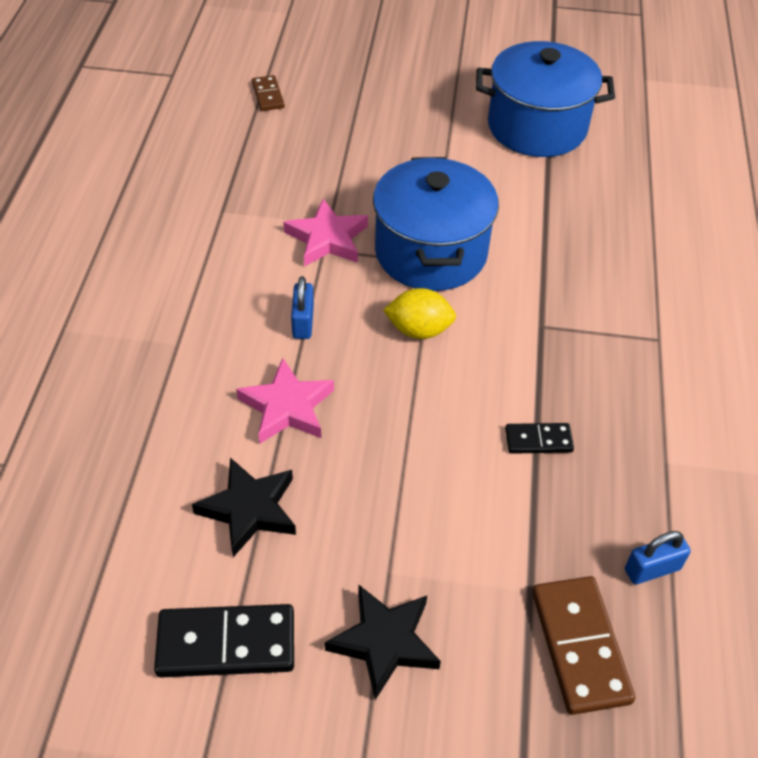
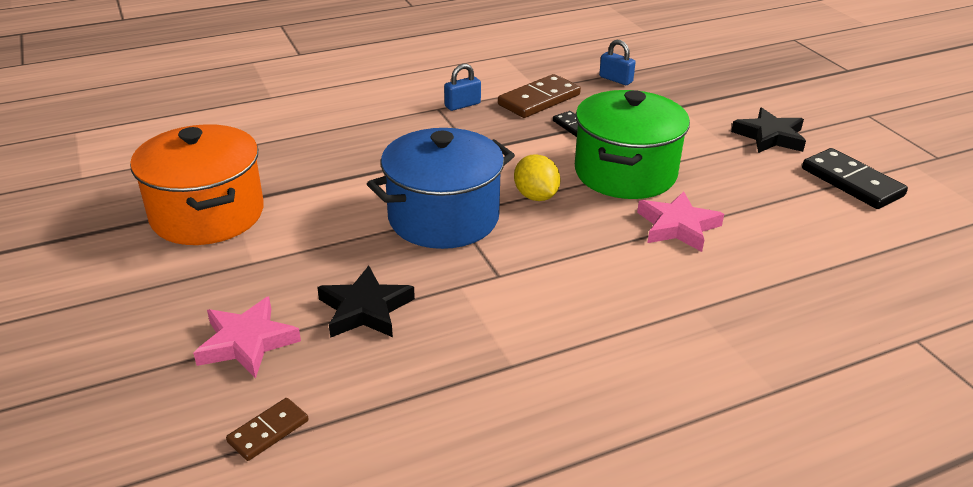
camera: 120 degrees left, 15 degrees down
(249, 509) = (770, 209): black star -> black star (365, 309)
(303, 322) = (592, 252): blue padlock -> blue padlock (462, 105)
(327, 239) = (482, 278): pink star -> pink star (247, 342)
(409, 426) = (625, 173): none -> green pot
(537, 127) = (207, 214): blue pot -> orange pot
(579, 646) = (687, 88): brown domino -> brown domino (539, 100)

